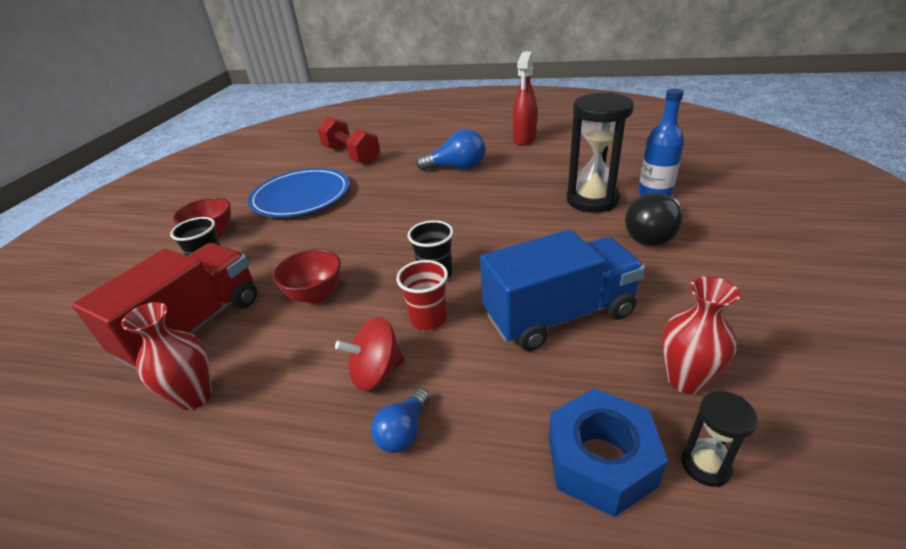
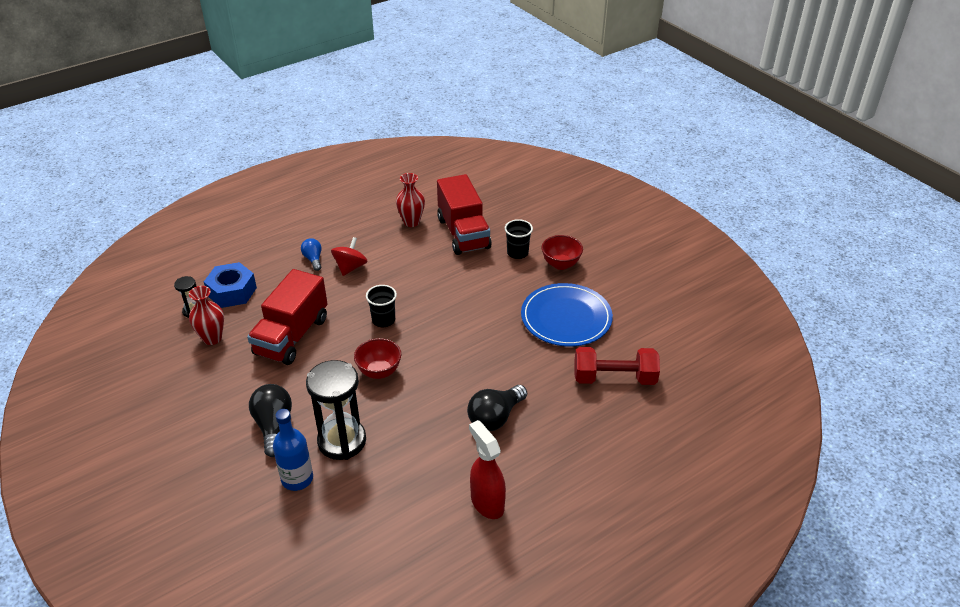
camera: 130 degrees right, 5 degrees up
(315, 295) = (431, 275): red bowl -> red bowl (379, 372)
(428, 319) = (356, 298): red cup -> none
(457, 168) = (495, 417): blue light bulb -> black light bulb
(559, 315) = (292, 336): blue truck -> red truck

